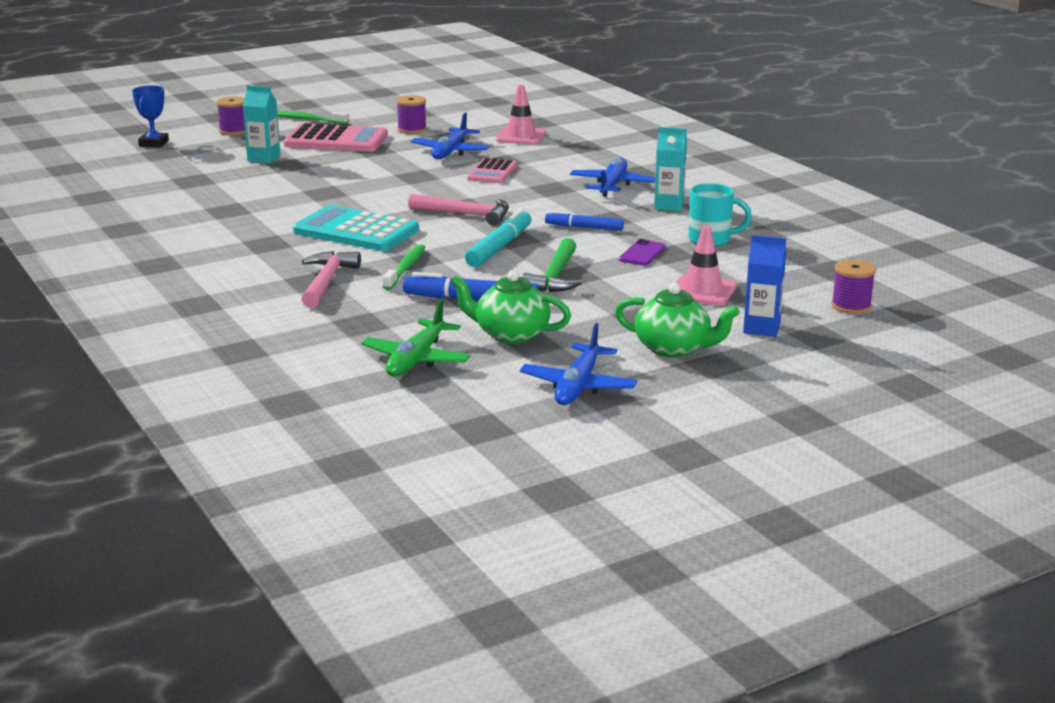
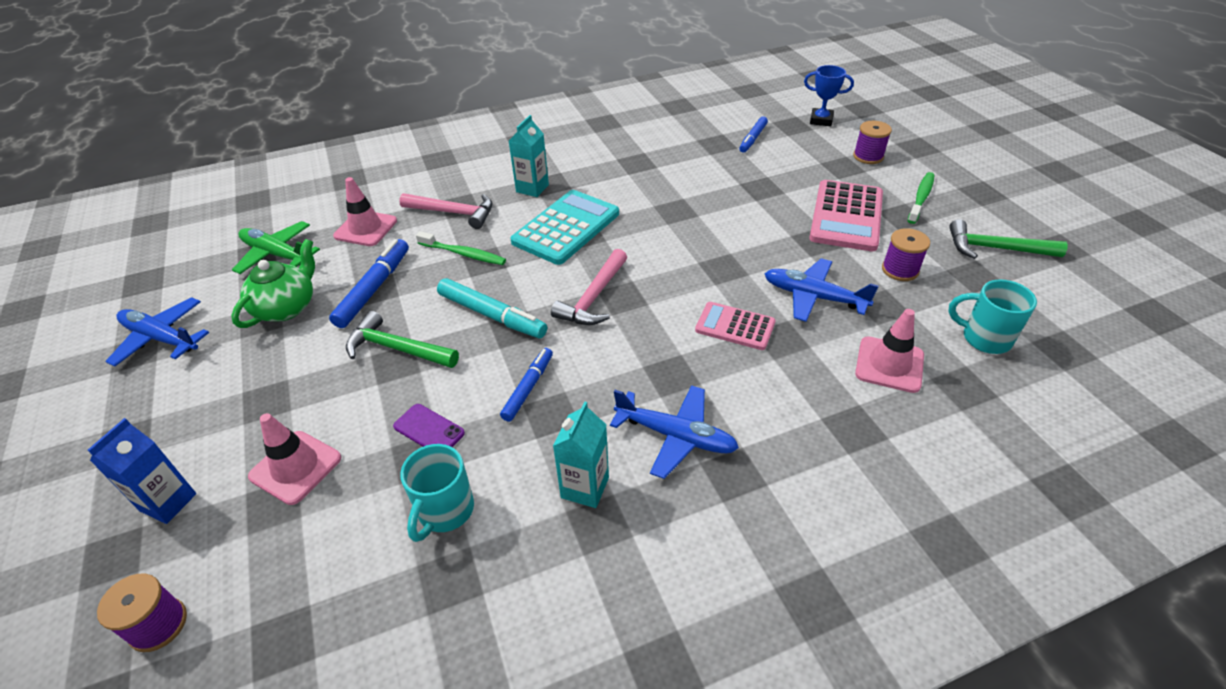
camera: 100 degrees right, 20 degrees up
(186, 167) = (753, 139): none -> blue marker
(264, 158) = (780, 175): turquoise carton -> turquoise carton (532, 188)
(359, 321) = (366, 228): none -> pink traffic cone
(381, 106) = (995, 248): none -> green hammer
(486, 115) = (984, 338): none -> turquoise mug
(674, 348) = (179, 415): green teapot -> none

